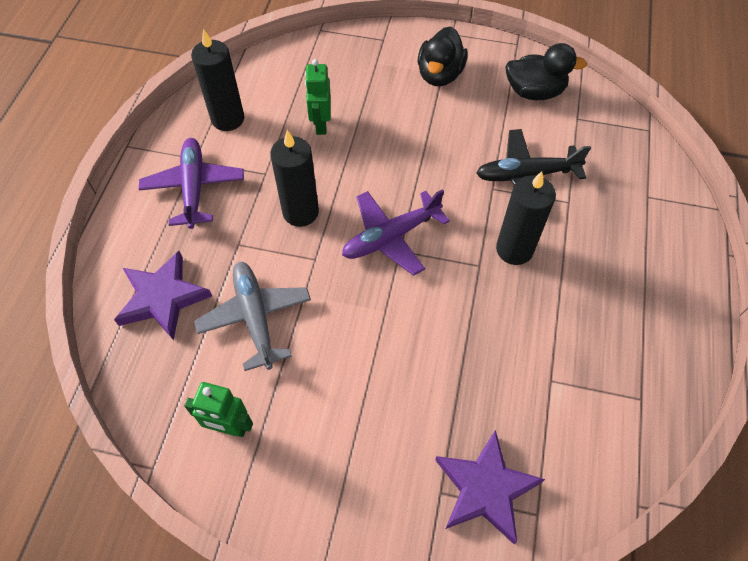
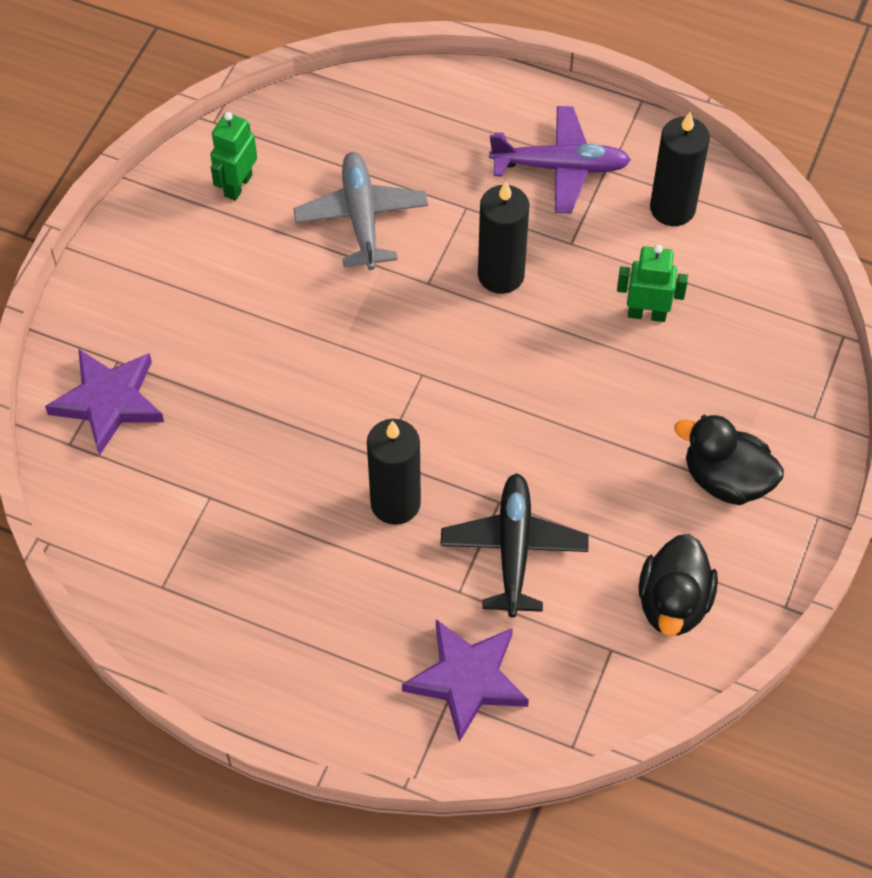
camera: 100 degrees right, 0 degrees up
(162, 298) = (406, 133): purple star -> purple star (467, 679)
(255, 317) = (361, 217): grey plane -> grey plane turned 90 degrees counterclockwise
(391, 237) = (443, 367): purple plane -> none

